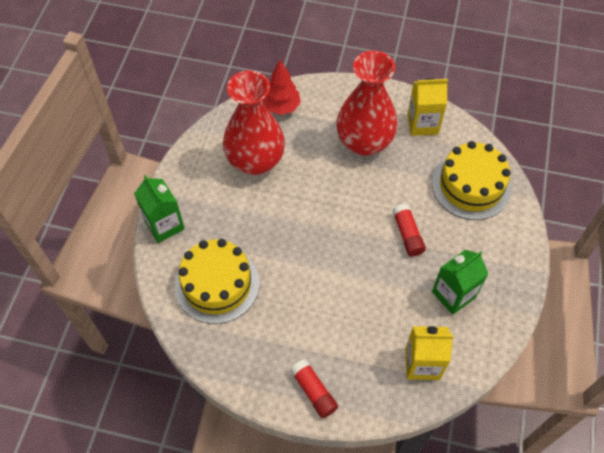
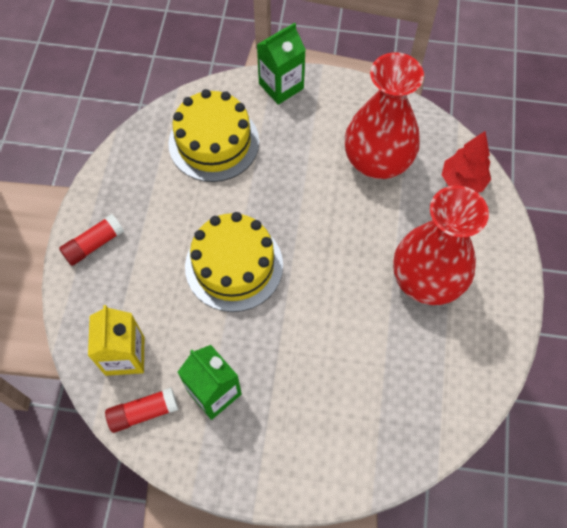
camera: 85 degrees right, 5 degrees up
(407, 234) = (294, 336): red glue stick -> red glue stick (143, 412)
(422, 124) = (470, 353): yellow carton -> none
(471, 186) = (378, 417): yellow cake -> yellow cake (234, 266)

